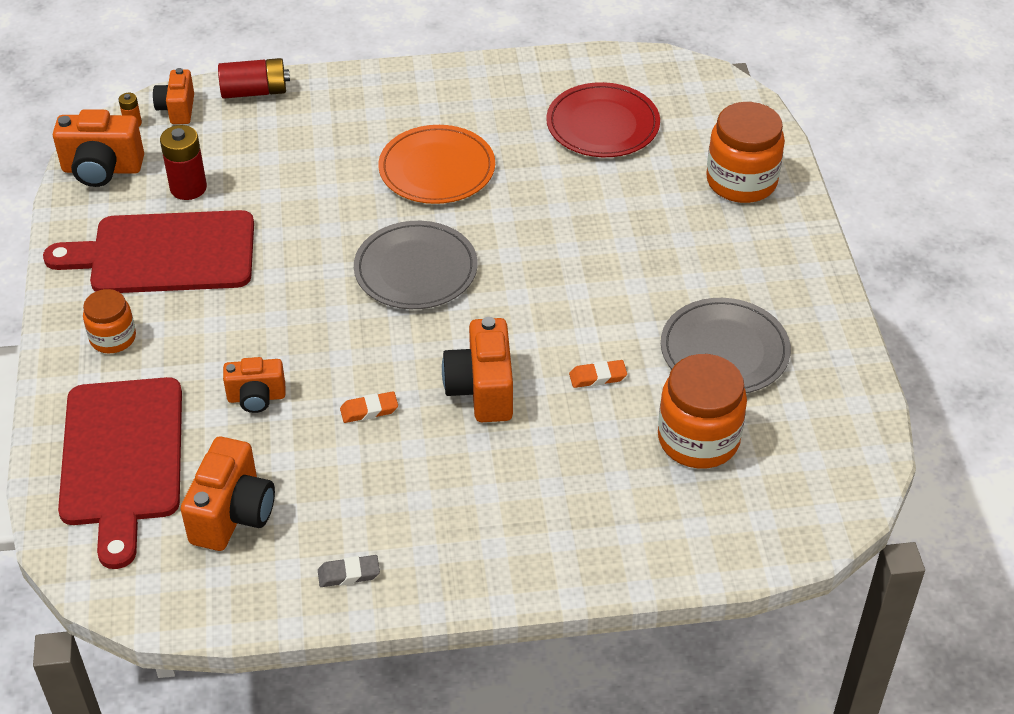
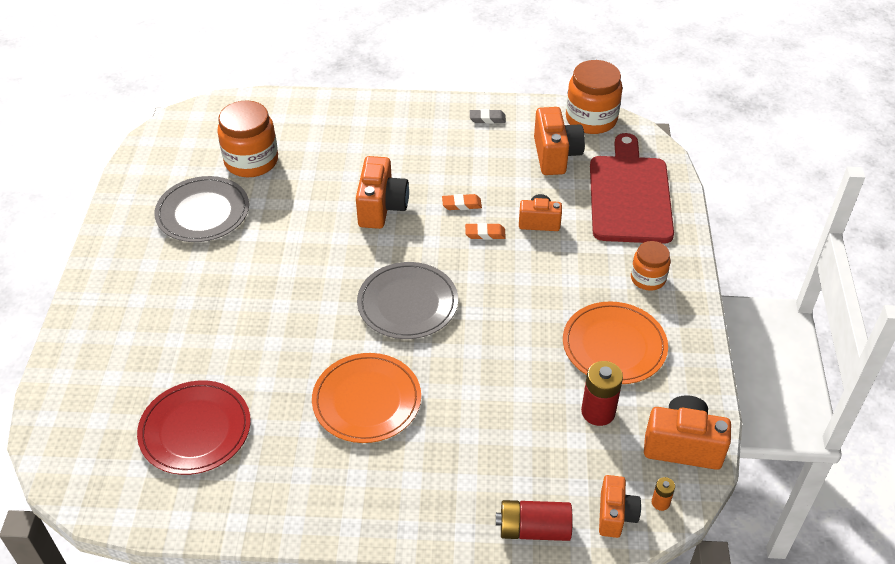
camera: 170 degrees left, 0 degrees up
(165, 254) = (614, 346): red cutting board -> orange plate
(233, 514) = (555, 155): orange camera -> orange camera turned 150 degrees clockwise
(598, 377) = (299, 206): orange eraser -> orange eraser (485, 233)
(741, 181) = (105, 348): orange jar -> orange jar (591, 119)

